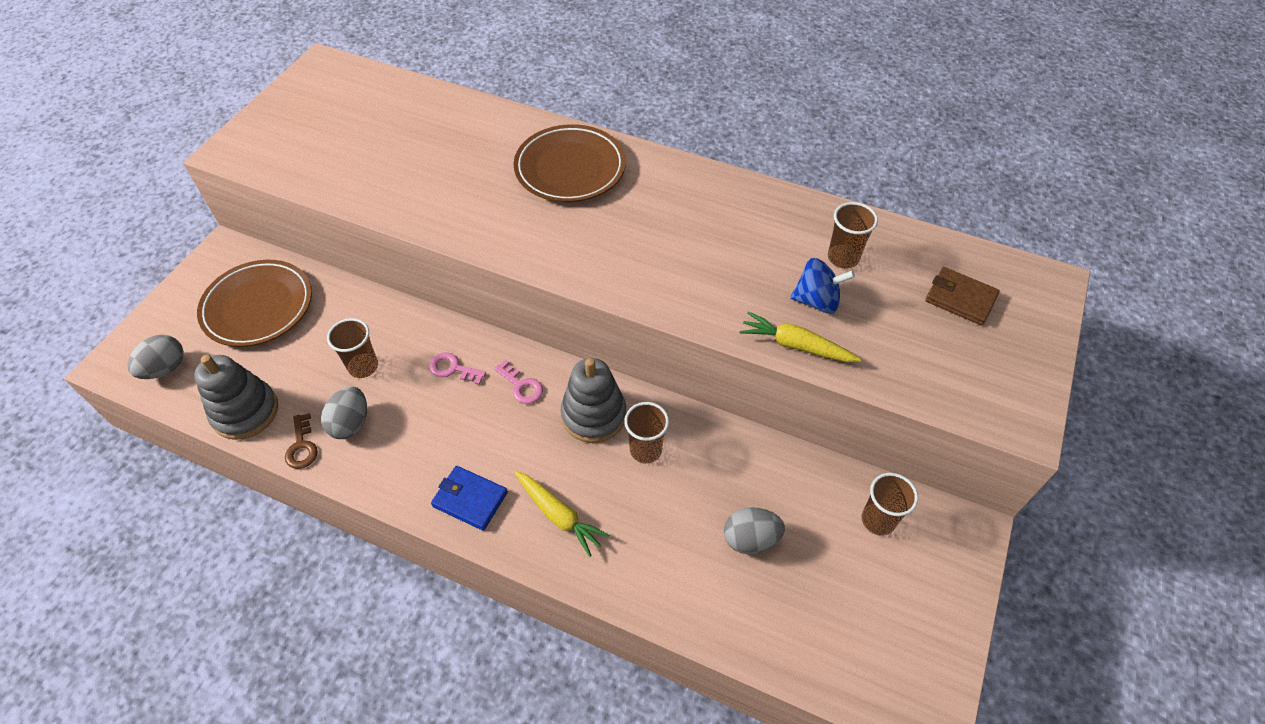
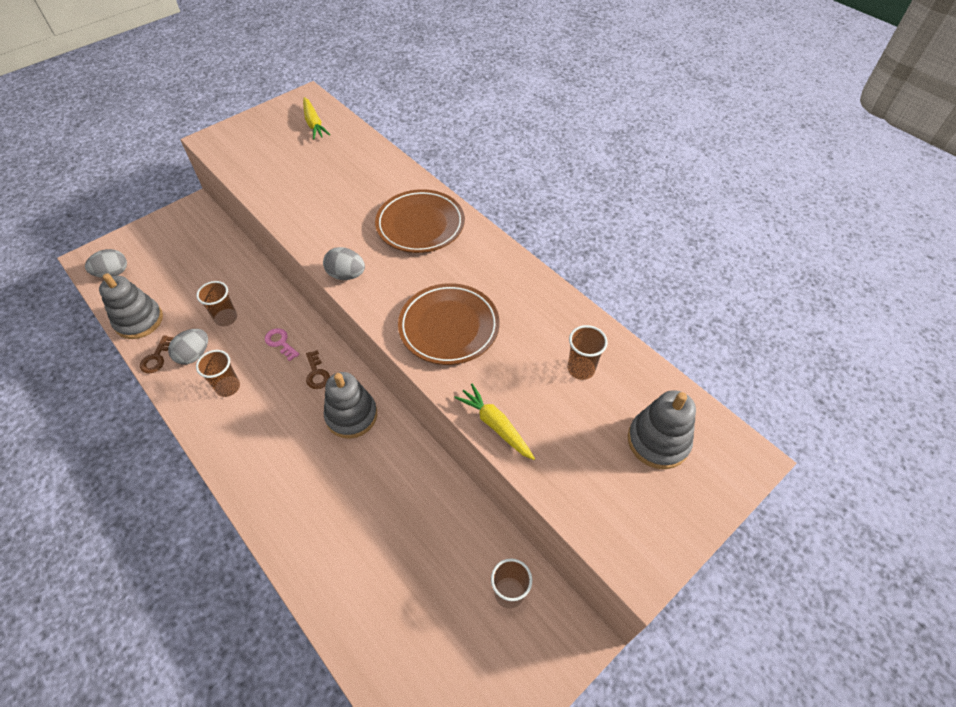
camera: 25 degrees right, 0 degrees up
(258, 307) = (190, 252): brown plate -> brown plate (449, 327)
(470, 499) = (233, 441): blue wallet -> none
(521, 386) = (317, 373): pink key -> brown key
(559, 515) = (282, 479): yellow carrot -> yellow carrot (314, 123)
(645, 450) = (371, 458): brown cup -> brown cup (228, 387)
(750, 539) = (402, 561): grey egg -> grey egg (346, 275)
(817, 301) = (536, 396): blue spinning top -> none
(960, 298) = (658, 441): brown wallet -> grey stacking toy

